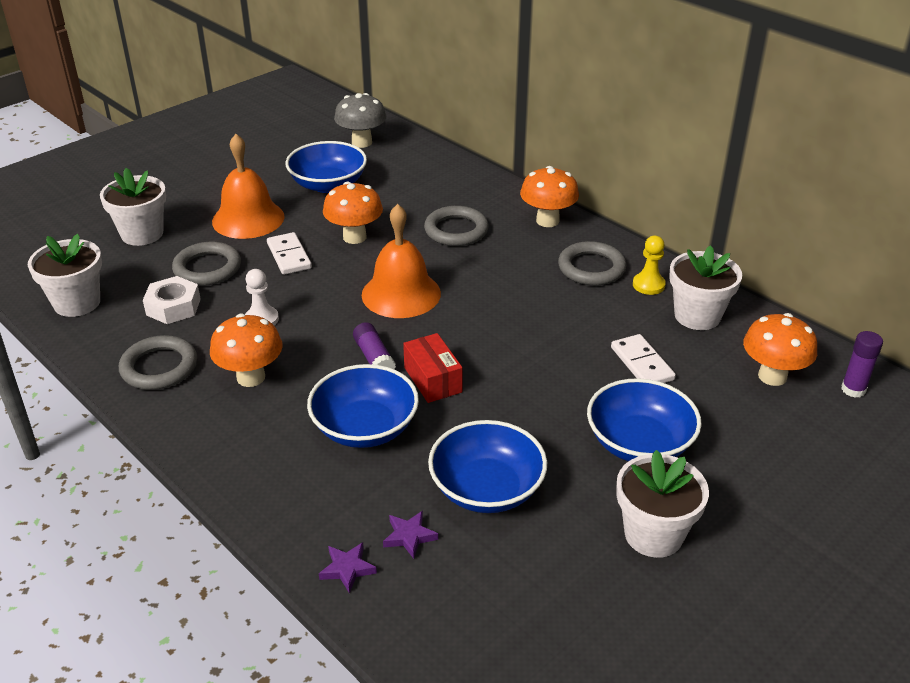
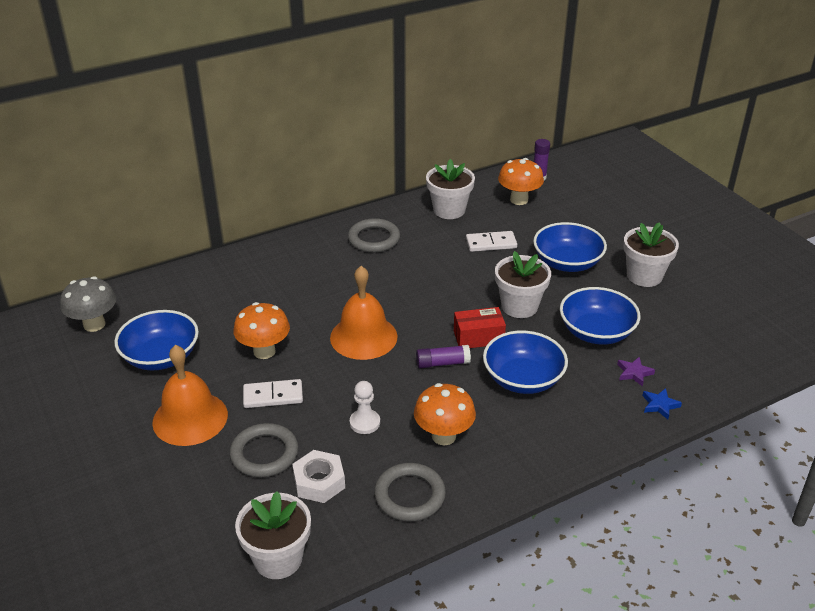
camera: 75 degrees left, 0 degrees up
(142, 234) = (171, 502): white flower pot -> white flower pot (519, 306)
(347, 569) = (660, 405): purple star -> blue star
(456, 230) = (287, 293): grey ring -> none
(547, 221) = (300, 245): orange mushroom -> none
(648, 285) = (406, 220): yellow pawn -> none

